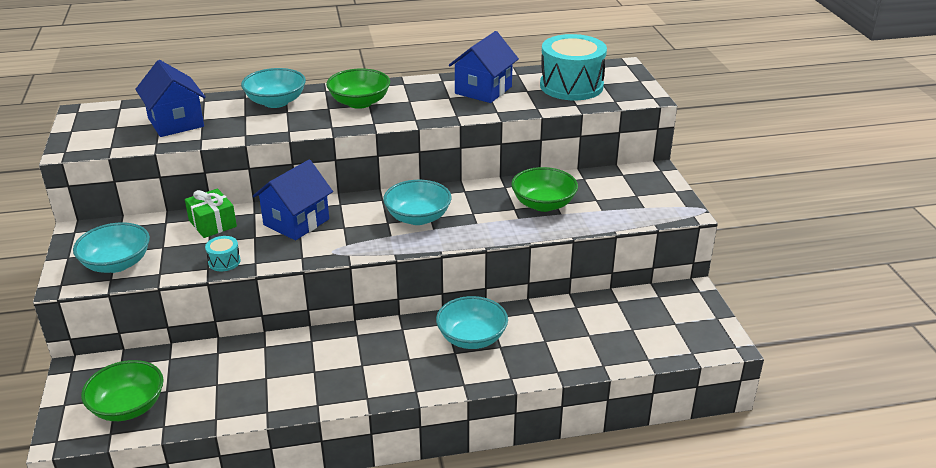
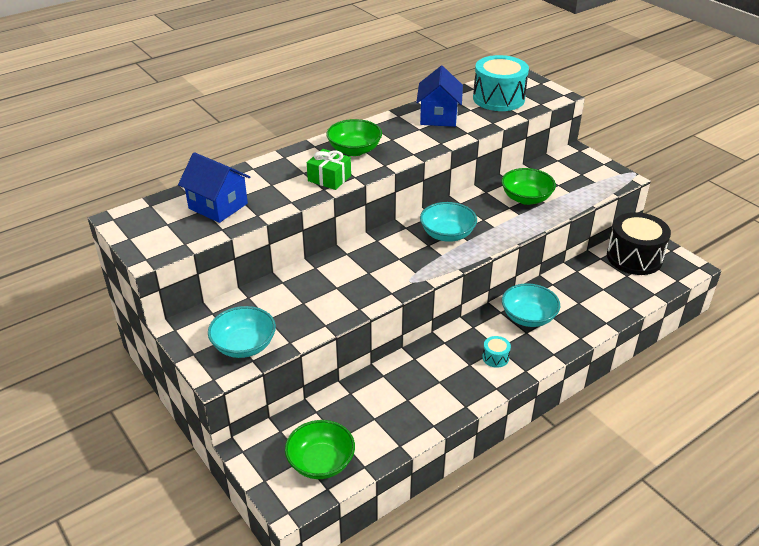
camera: 25 degrees left, 5 degrees up
(212, 223) = (290, 286): green gift -> green gift (329, 178)
(224, 262) = (333, 315): turquoise drum -> turquoise drum (495, 357)
(276, 102) = (285, 166): turquoise bowl -> none
(296, 222) = (357, 265): blue house -> none
(661, 312) = (634, 257): none -> black drum

